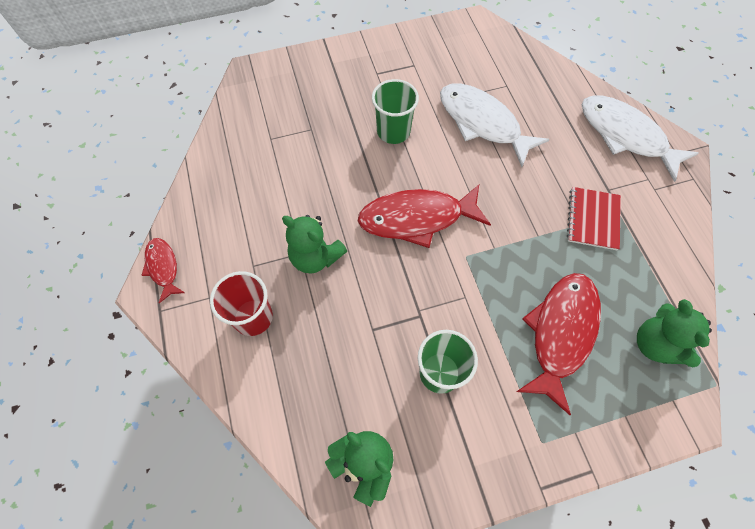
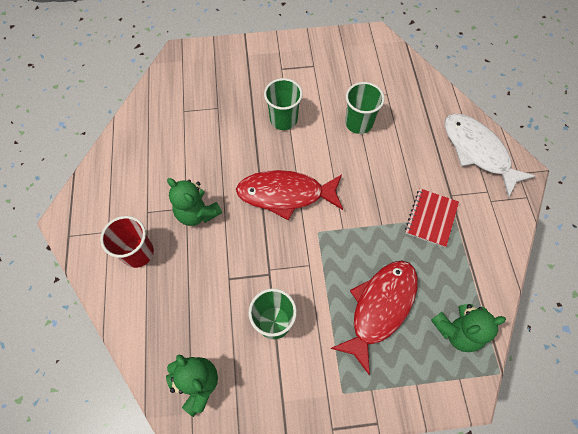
camera: 10 degrees right, 0 degrees up
(163, 267) = (78, 202): red fish -> none
(482, 123) = (359, 123): white fish -> green cup
(655, 344) = (457, 330): green teddy bear -> green teddy bear turned 105 degrees counterclockwise

